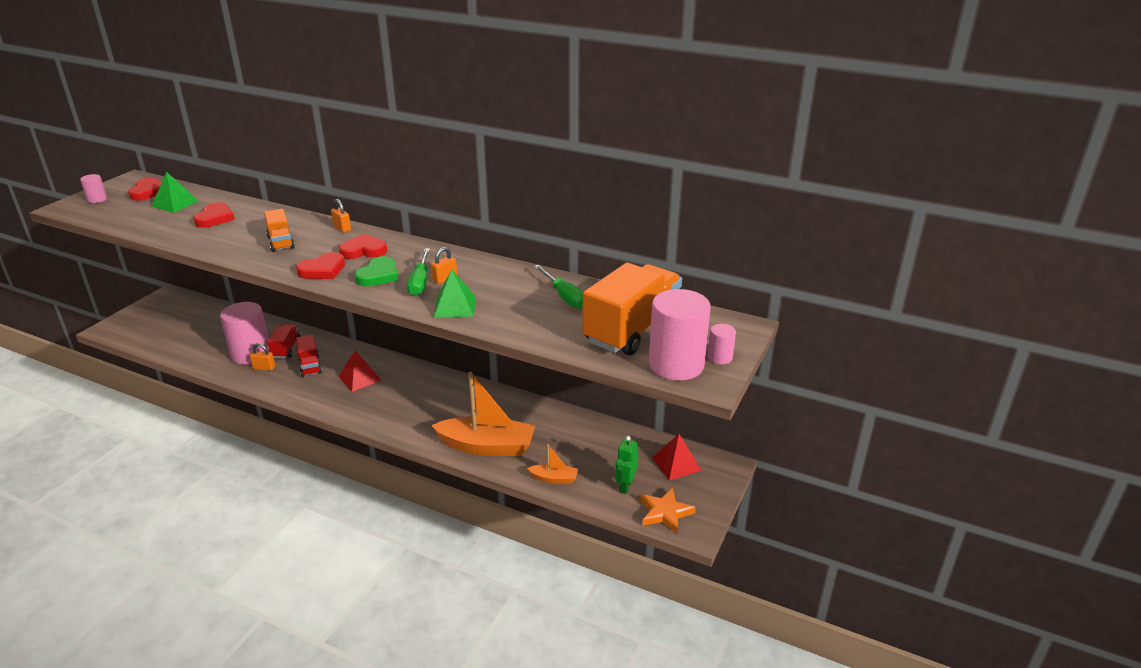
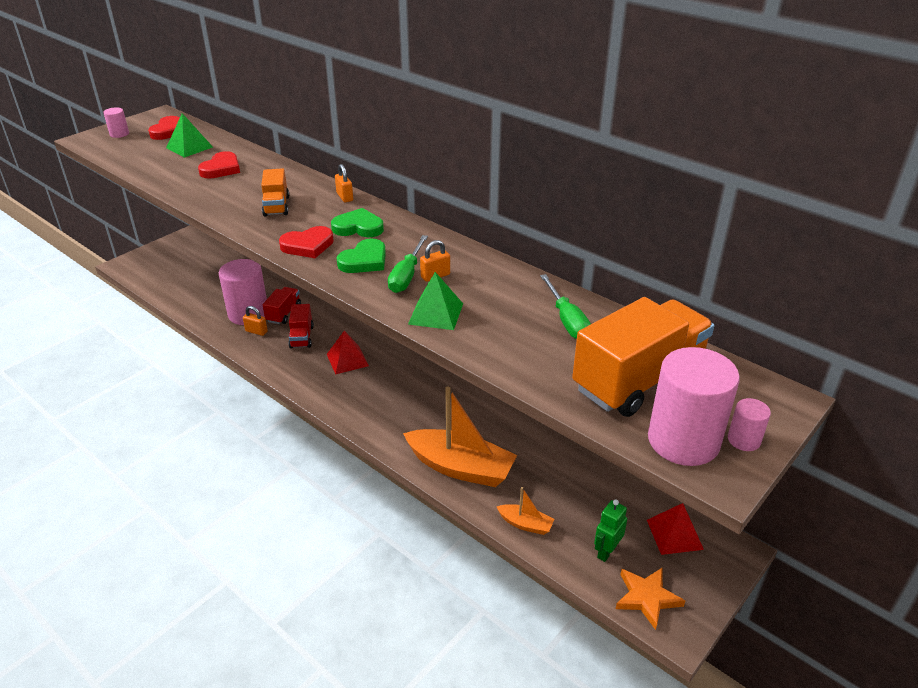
camera: 15 degrees right, 5 degrees up
(363, 250) = (358, 227): red heart -> green heart

